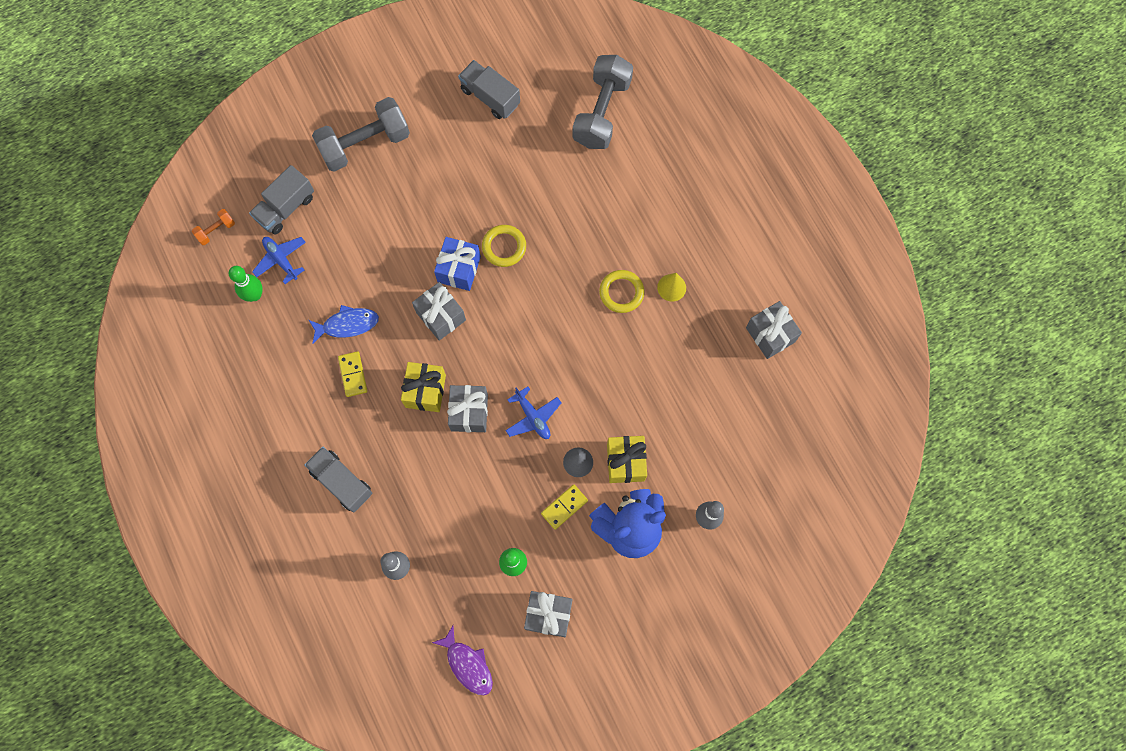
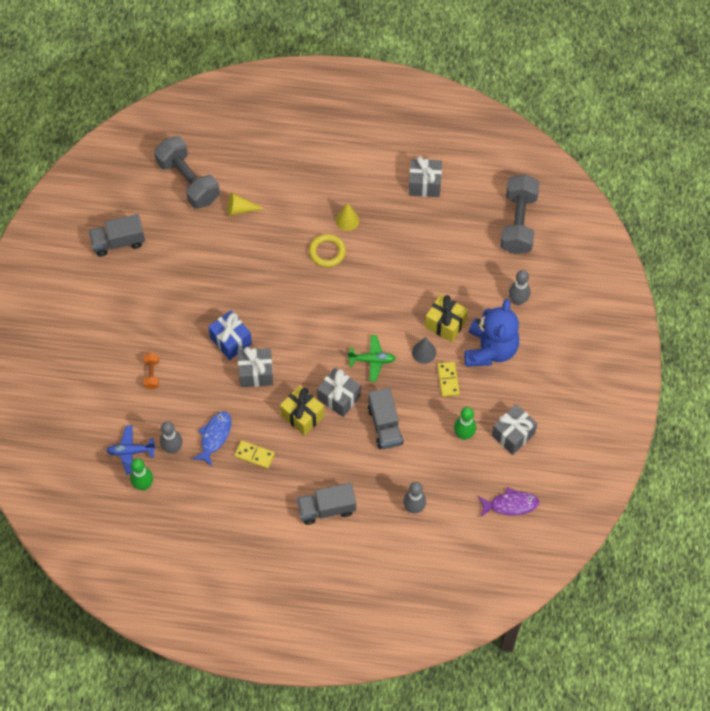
camera: 55 degrees left, 10 degrees down
(216, 230) = (72, 482): orange dumbbell -> orange dumbbell (152, 374)
(285, 208) = (93, 425): grey truck -> grey truck (385, 425)
(309, 295) = (172, 448): none -> grey bowling pin
(365, 144) = (87, 343): grey dumbbell -> grey dumbbell (518, 223)
(504, 247) = (237, 302): yellow ring -> none
(533, 417) = (372, 360): blue plane -> green plane
(607, 179) = (240, 209): none -> yellow cone

